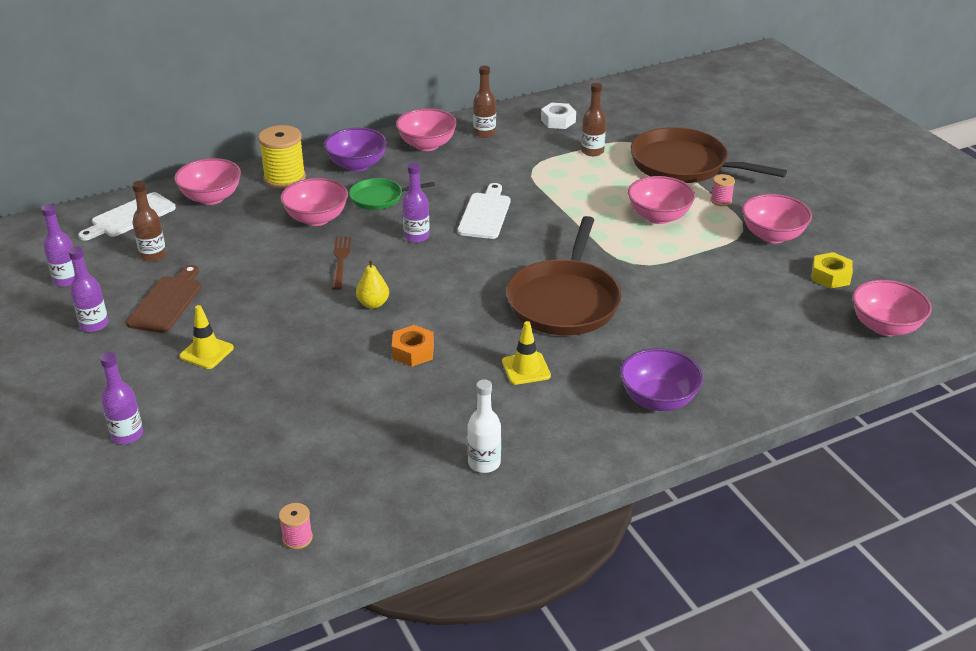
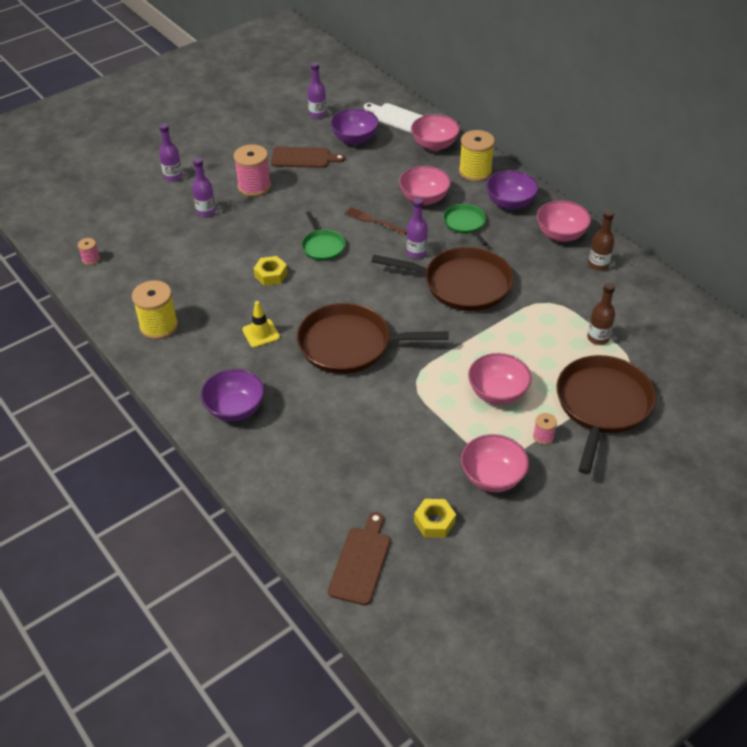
camera: 80 degrees right, 10 degrees up
(94, 325) = (274, 137): purple bottle -> purple bottle (206, 211)
(153, 255) = (354, 139): brown bottle -> purple bowl
(206, 352) = (254, 186): yellow traffic cone -> pink spool
(340, 260) = (373, 221): brown fork -> brown fork turned 135 degrees counterclockwise
(373, 304) = (322, 246): yellow pear -> green pan
(413, 352) = (271, 275): orange nut -> yellow nut
(484, 463) = (159, 326): white bottle -> yellow spool
(485, 214) = (462, 284): white cutting board -> brown pan
(558, 121) = (646, 309): white nut -> none
(885, 327) = (361, 562): pink bowl -> brown cutting board

